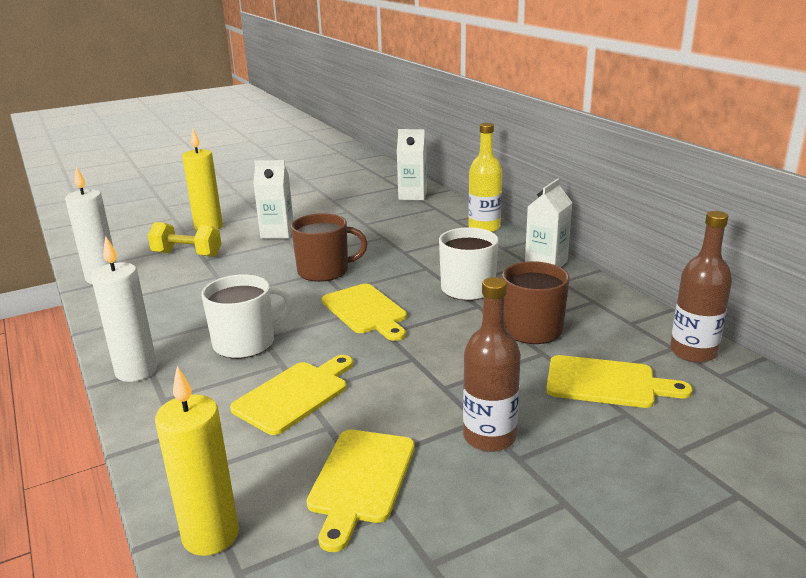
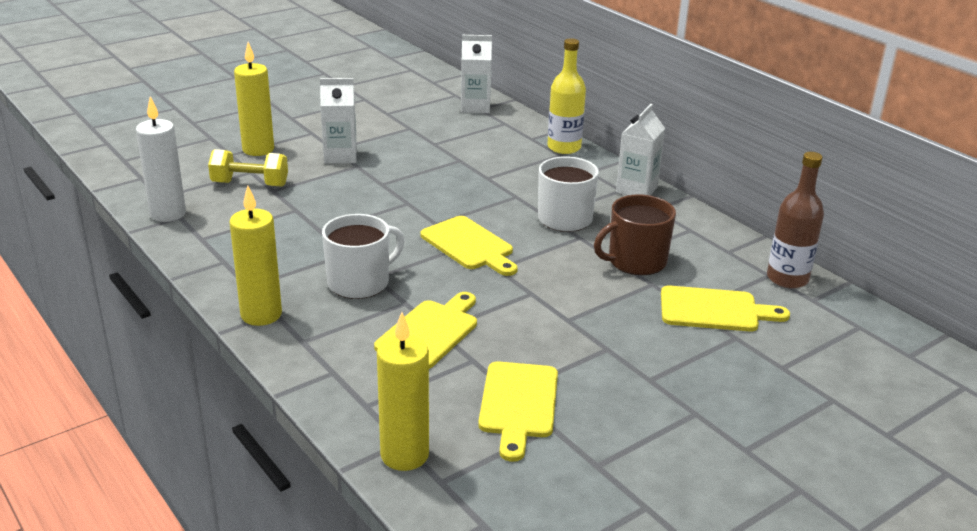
camera: 10 degrees left, 5 degrees up
(136, 371) = (261, 315): white candle -> yellow candle
(324, 271) = (410, 202): brown mug -> none
(489, 437) = (620, 362): brown bottle -> none

